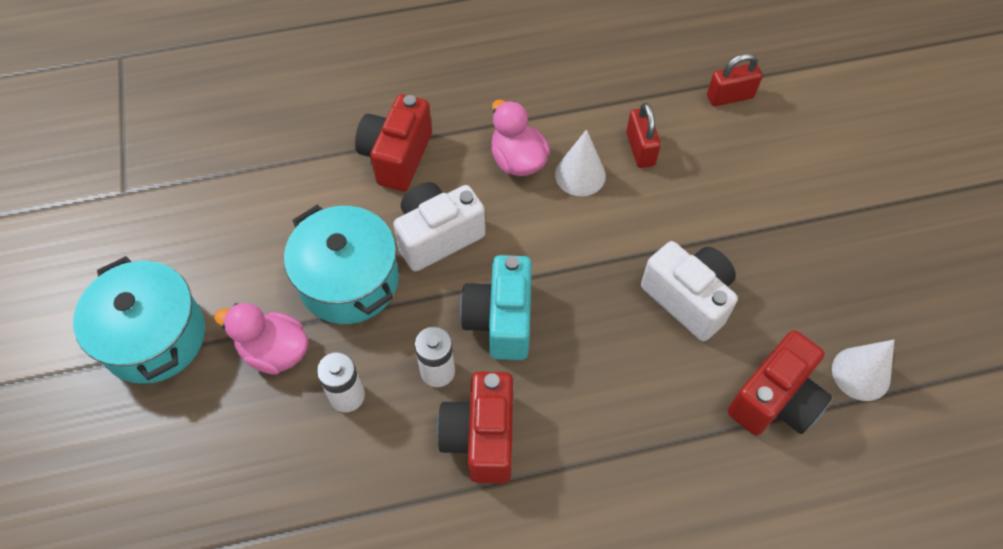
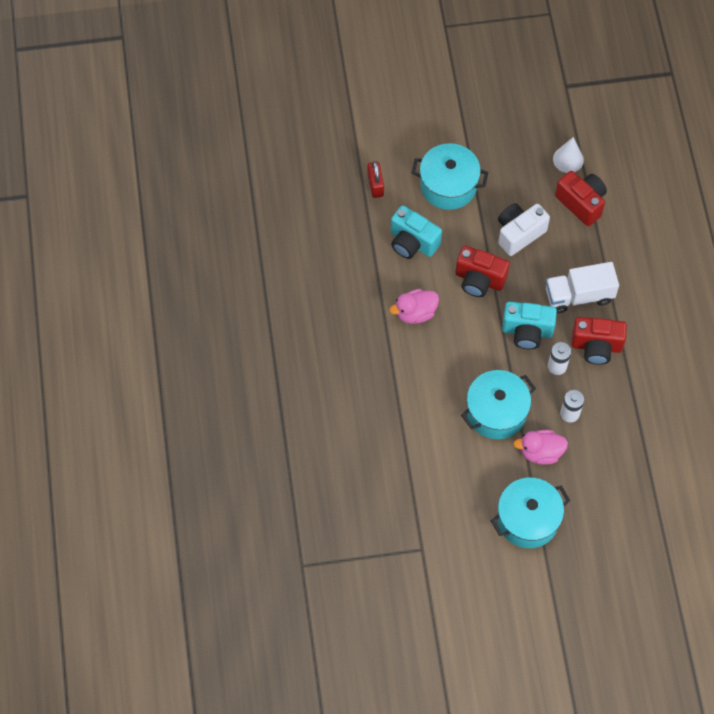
camera: 85 degrees left, 5 degrees up
(274, 351) = (540, 452): pink duck -> pink duck turned 60 degrees clockwise
(397, 157) = (407, 383): red camera -> red camera (479, 280)
(437, 236) = (468, 362): white camera -> none
(580, 175) = (429, 278): white cone -> none
(581, 403) = (579, 295): none -> white truck
(640, 149) = (412, 242): red padlock -> turquoise camera
(755, 191) = (448, 185): none -> turquoise pot

